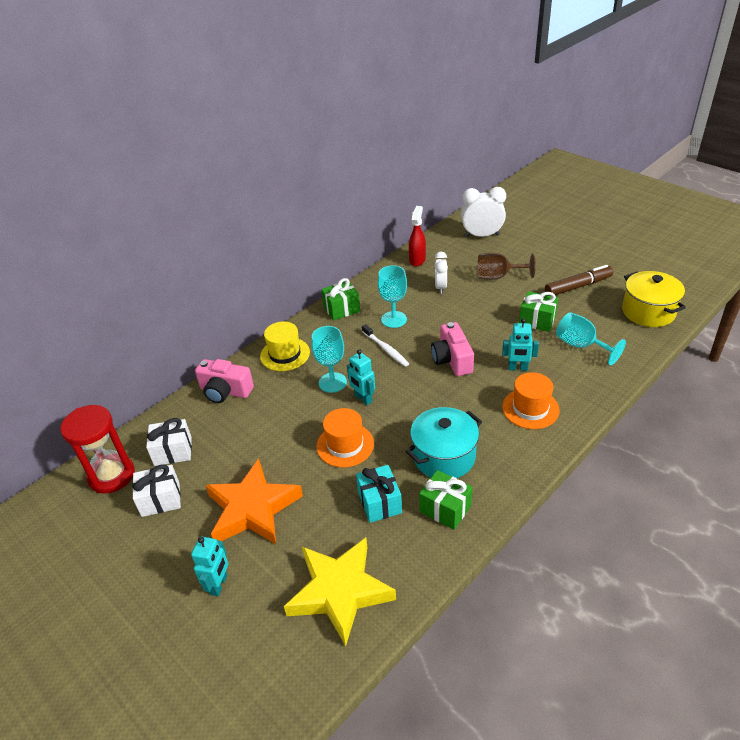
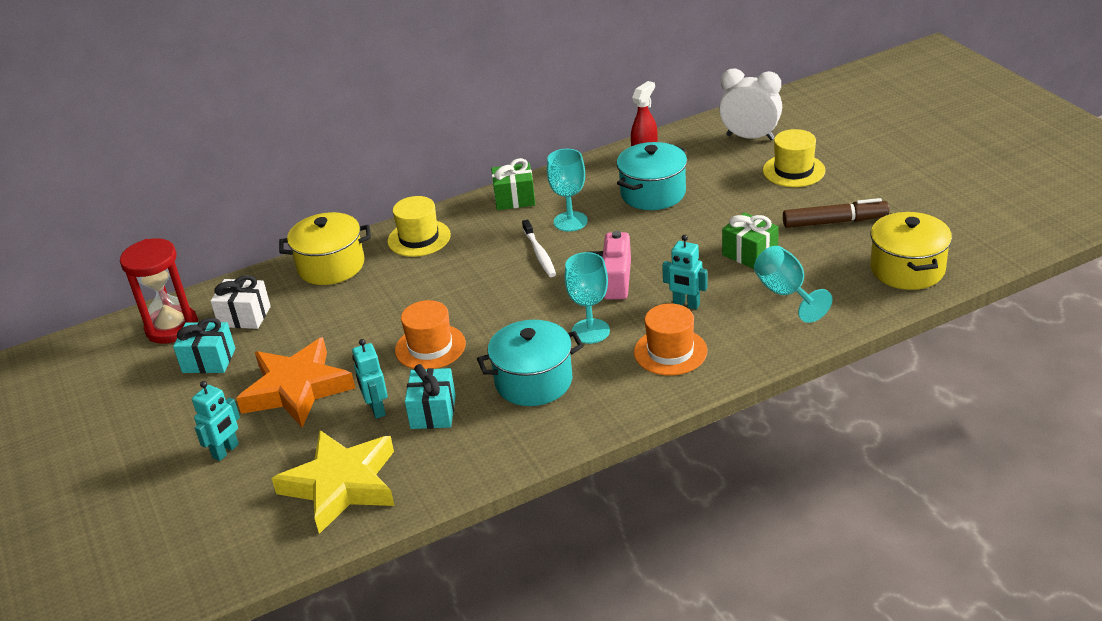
camera: 20 degrees right, 5 degrees down
(160, 499) = (209, 360): white gift -> turquoise gift
(225, 391) = (331, 266): pink camera -> yellow pot
(332, 382) = (455, 279): turquoise goblet -> turquoise goblet (590, 331)
(363, 399) = (479, 303): turquoise robot -> turquoise robot (376, 409)
(440, 287) = (653, 193): white clock -> turquoise pot
(445, 509) = (501, 433): green gift -> none
(498, 277) = (736, 192): brown goblet -> none
(526, 254) = (793, 170): none -> yellow hat

